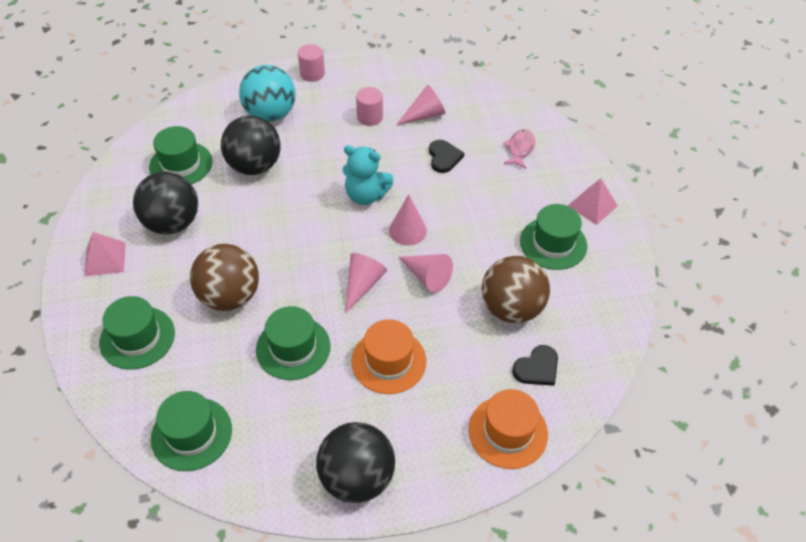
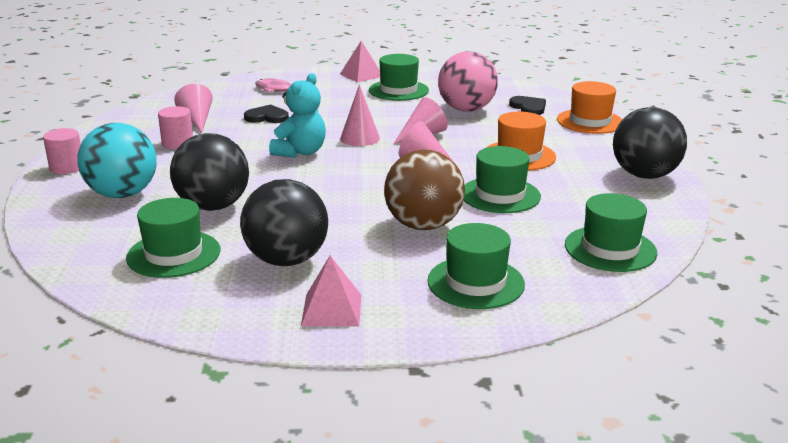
camera: 80 degrees left, 25 degrees down
(511, 308) = (466, 109): brown ball -> pink ball

